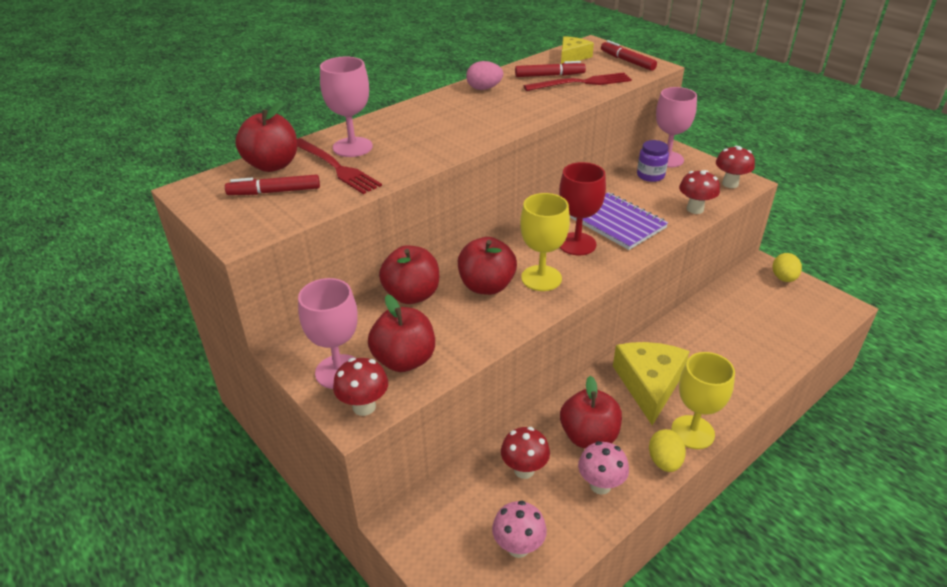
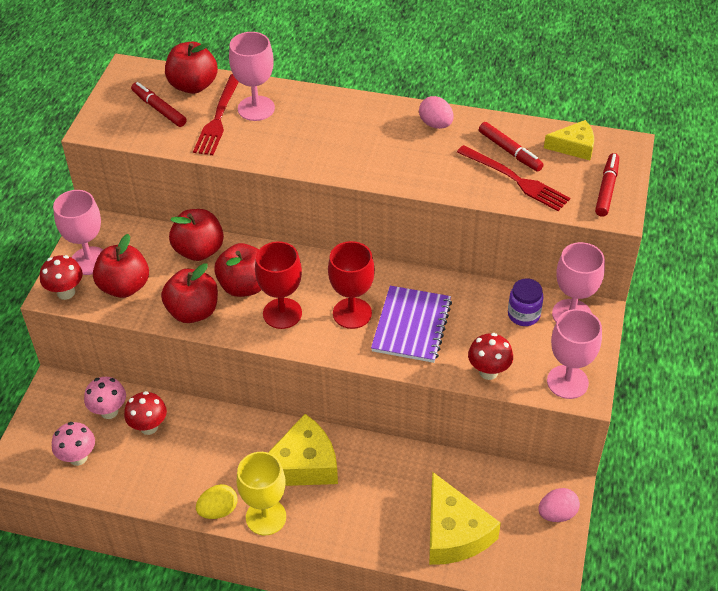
camera: 55 degrees right, 10 degrees up
(541, 278) = (282, 313): yellow goblet -> red goblet
(588, 436) = (211, 450): red apple -> red apple (193, 311)
(600, 485) = (165, 479): pink mushroom -> pink mushroom (109, 411)
(730, 184) = (567, 382): red mushroom -> pink goblet
(773, 332) = (454, 532): none -> yellow cheese
(783, 278) = (557, 514): yellow egg -> pink egg

